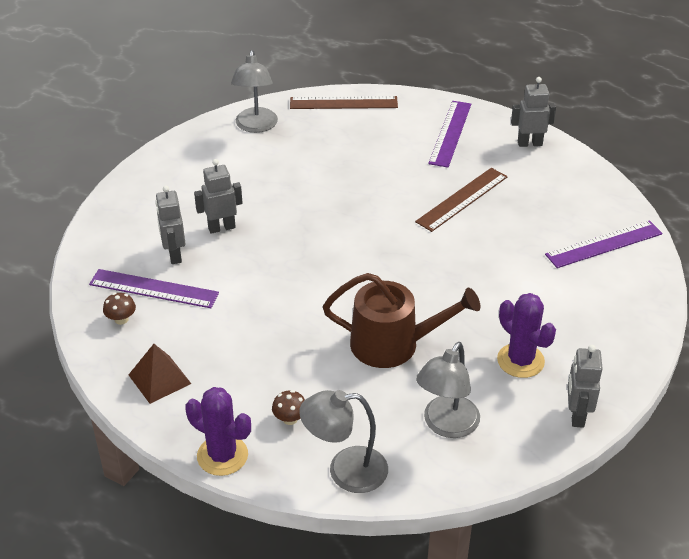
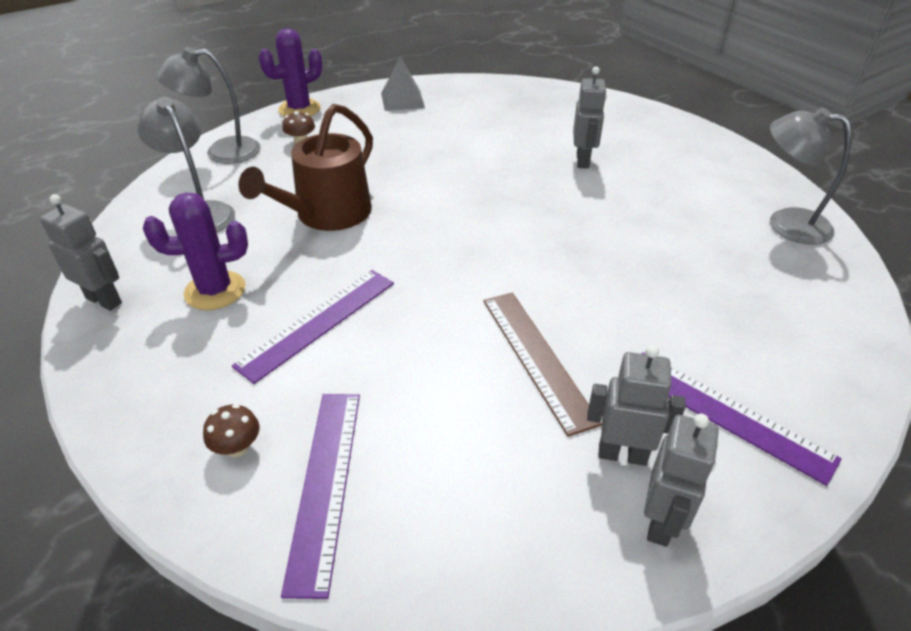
camera: 115 degrees right, 0 degrees up
(121, 319) = (485, 96): brown mushroom -> brown mushroom (237, 447)
(154, 288) = (513, 114): purple ruler -> purple ruler (318, 323)
(159, 379) = (402, 100): brown pyramid -> grey pyramid
(174, 255) = (554, 130): grey robot -> grey robot (622, 454)
(343, 103) = (843, 317): brown ruler -> none
(345, 471) = (221, 152): grey lamp -> grey lamp turned 120 degrees counterclockwise

